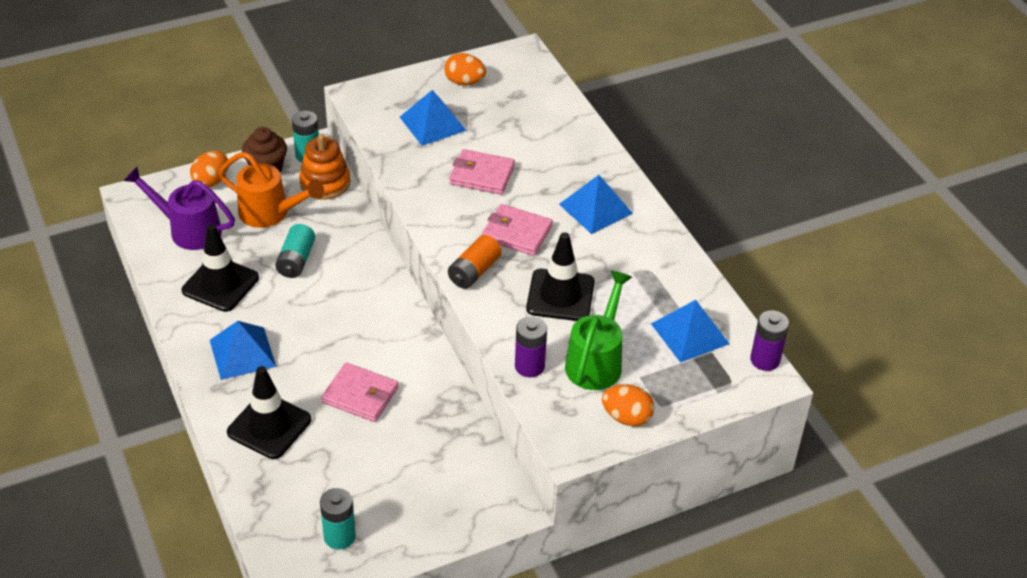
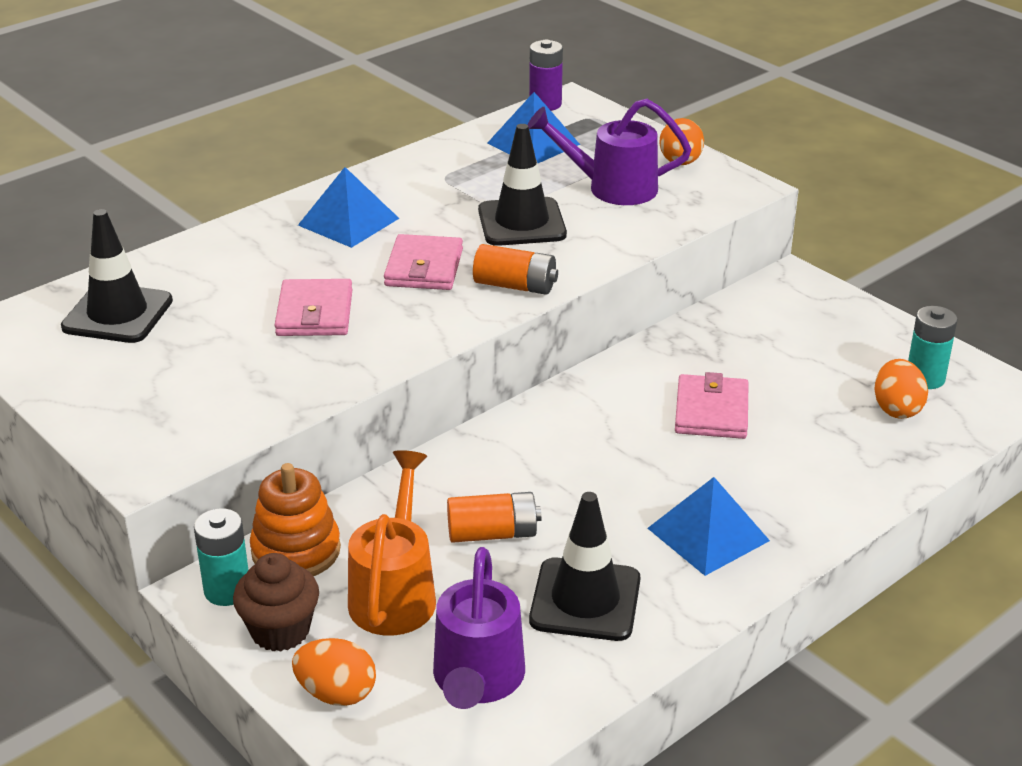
camera: 105 degrees left, 10 degrees down
(269, 426) = (814, 473): black traffic cone -> black traffic cone (117, 314)
(296, 260) = (492, 533): turquoise battery -> orange battery
(433, 123) = (204, 377): blue pyramid -> none
(464, 82) = (85, 368): orange egg -> orange egg (896, 409)
(529, 366) = (649, 225): purple battery -> none
(596, 361) = (612, 188): green watering can -> purple watering can

